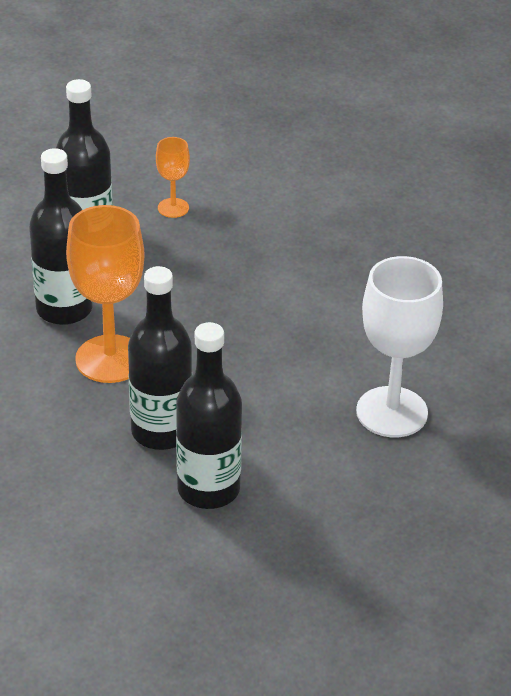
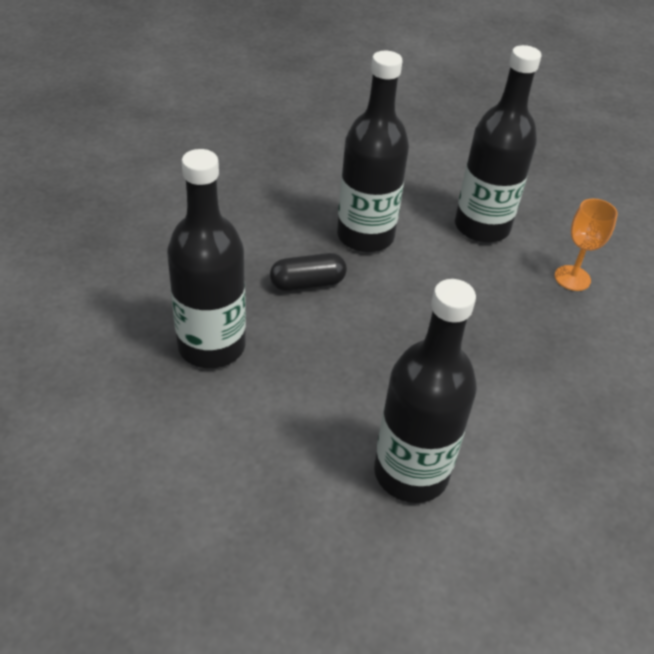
camera: 70 degrees right, 5 degrees up
(110, 359) = (307, 283): orange goblet -> black capsule
(208, 489) = (131, 405): black bottle -> black bottle (411, 473)
(392, 412) = (323, 568): white goblet -> none

